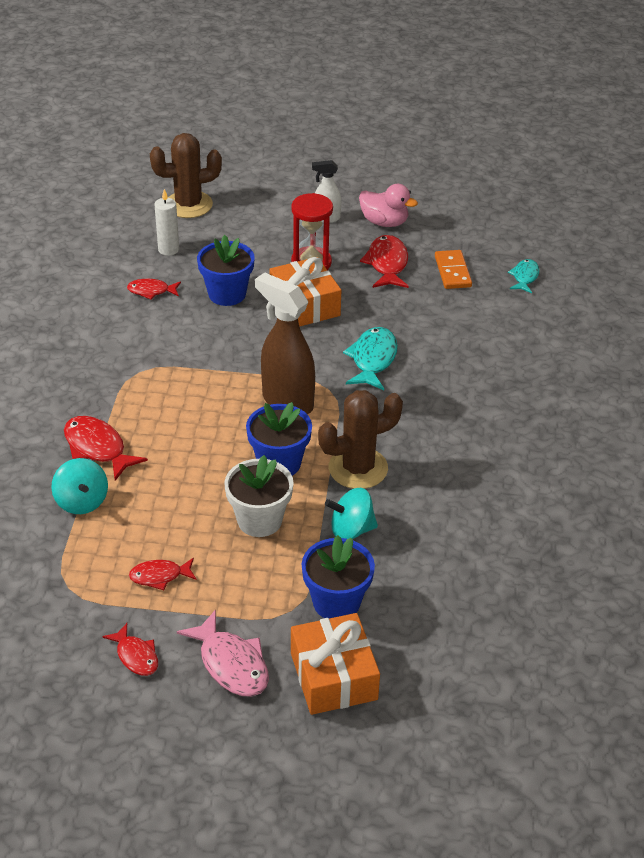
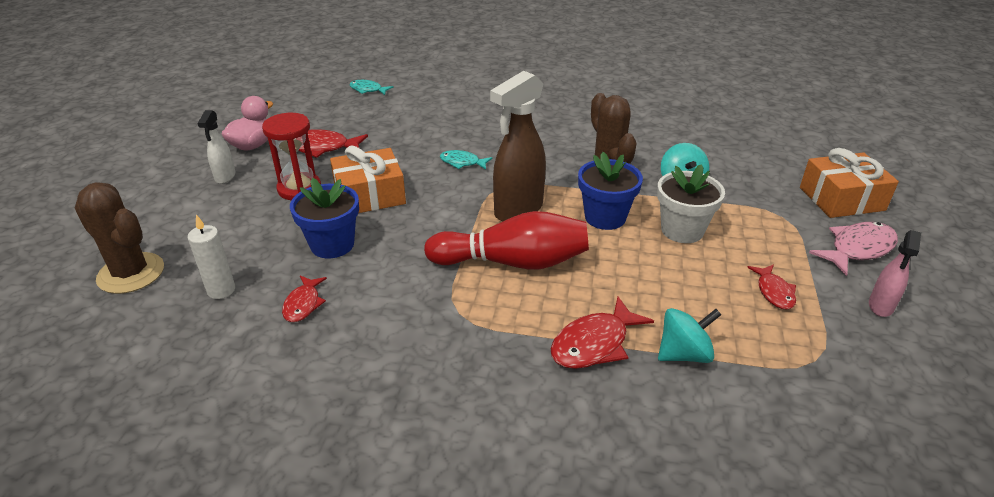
camera: 85 degrees left, 5 degrees down
(136, 656) = (880, 306): red fish -> pink spray bottle
(188, 205) = (131, 273): brown cactus -> brown cactus turned 45 degrees counterclockwise
(204, 400) = (513, 262): none -> red bowling pin
(336, 602) = (765, 194): blue flower pot -> none
(373, 359) = (462, 162): turquoise fish -> turquoise fish, size x0.62
(453, 272) = (347, 118): orange domino -> none

